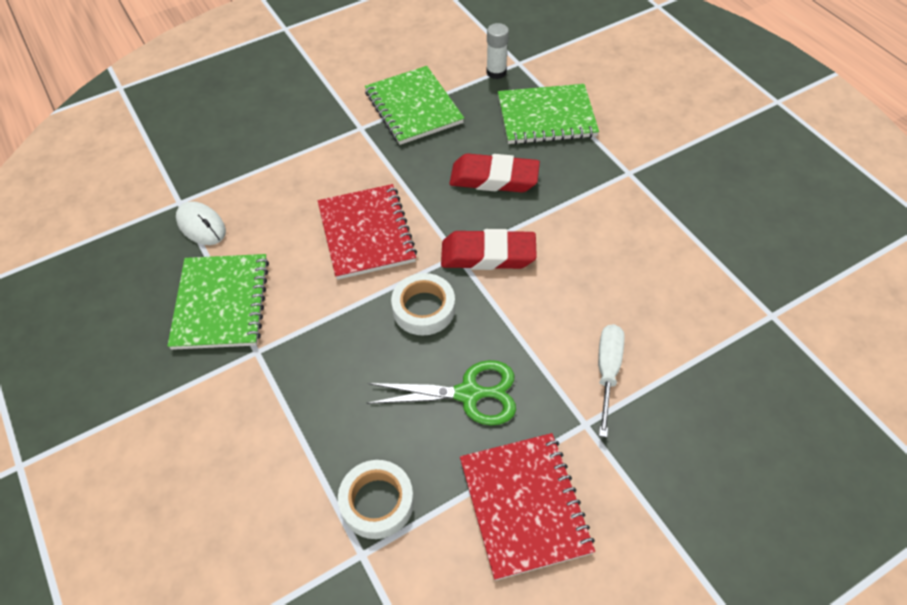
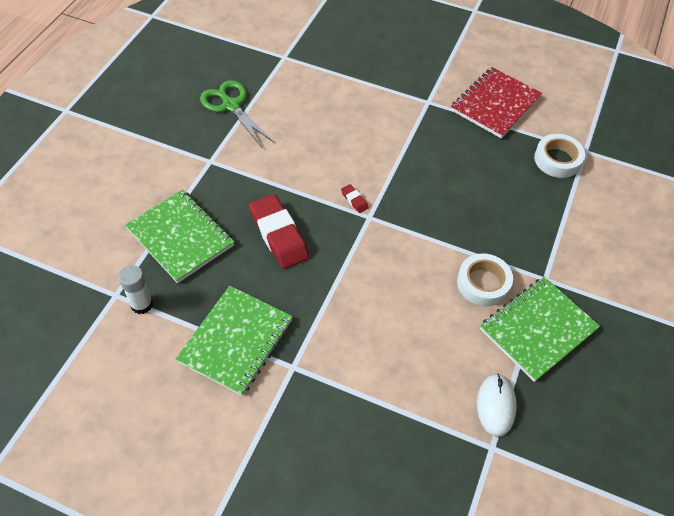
camera: 130 degrees left, 0 degrees up
(366, 233) = (399, 282): red notebook -> none
(424, 308) = (427, 210): white tape -> white tape (483, 283)
(469, 394) = (460, 156): green scissors -> green scissors (231, 105)
(488, 255) = (354, 200): red eraser -> red eraser, size x0.42
(607, 372) = (387, 106): white screwdriver -> none

